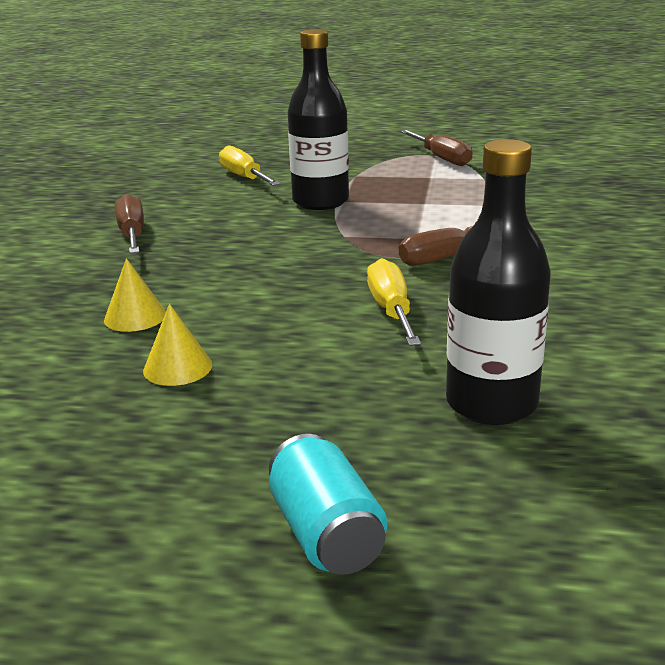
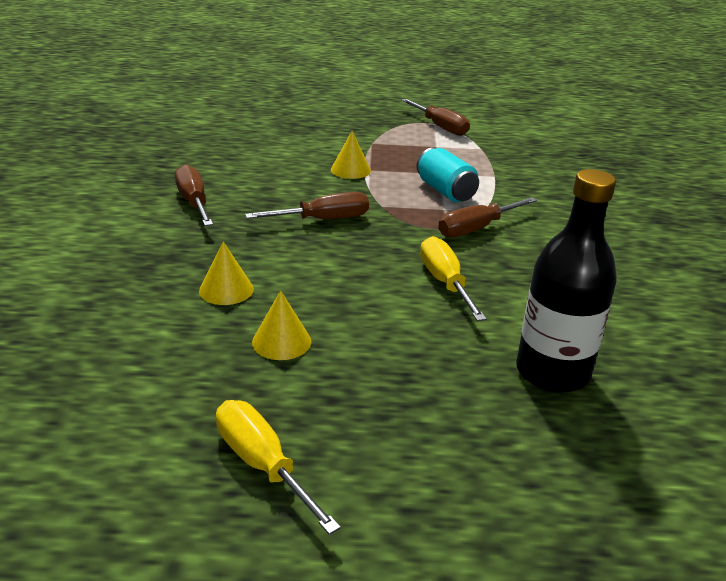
camera: 10 degrees left, 5 degrees up
(244, 177) = (275, 143): yellow screwdriver -> yellow screwdriver (262, 465)
(270, 250) = (323, 220): none -> brown screwdriver
(320, 201) = (350, 170): black bottle -> yellow cone
(326, 534) = (459, 500): turquoise can -> turquoise can (445, 191)

